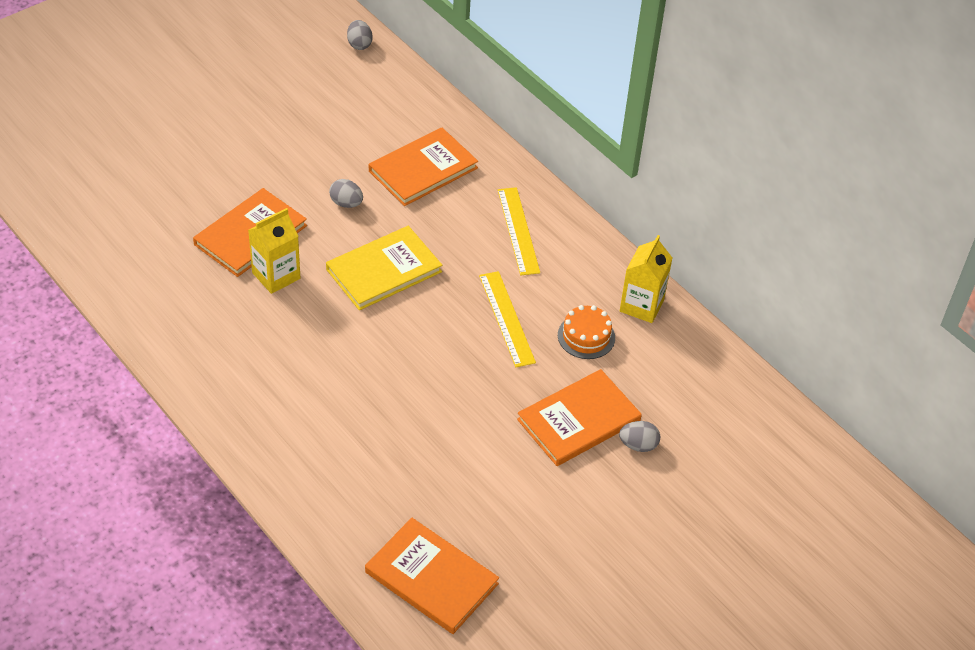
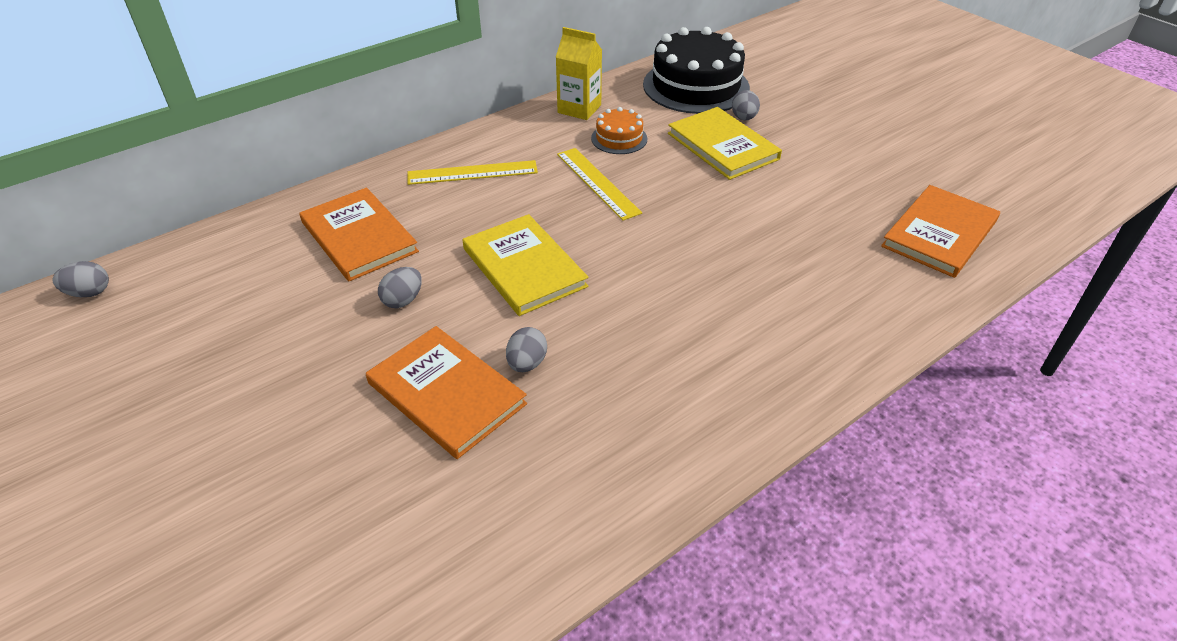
camera: 85 degrees left, 5 degrees down
(276, 276) = (527, 363): yellow carton -> grey egg
(507, 318) = (597, 183): yellow ruler -> yellow ruler turned 75 degrees clockwise
(578, 420) = (722, 146): orange book -> yellow book
(705, 408) = (696, 86): none -> black cake

